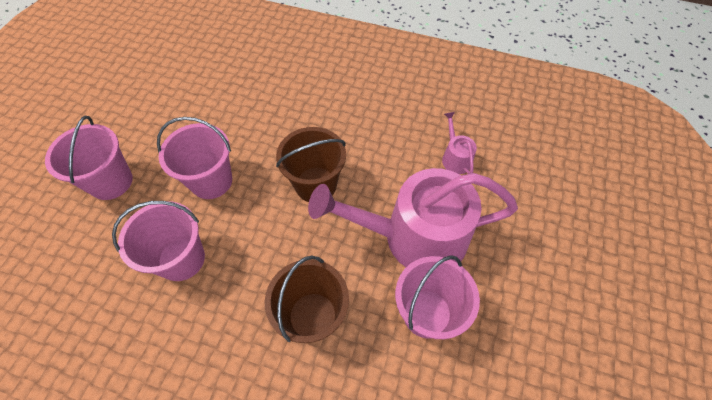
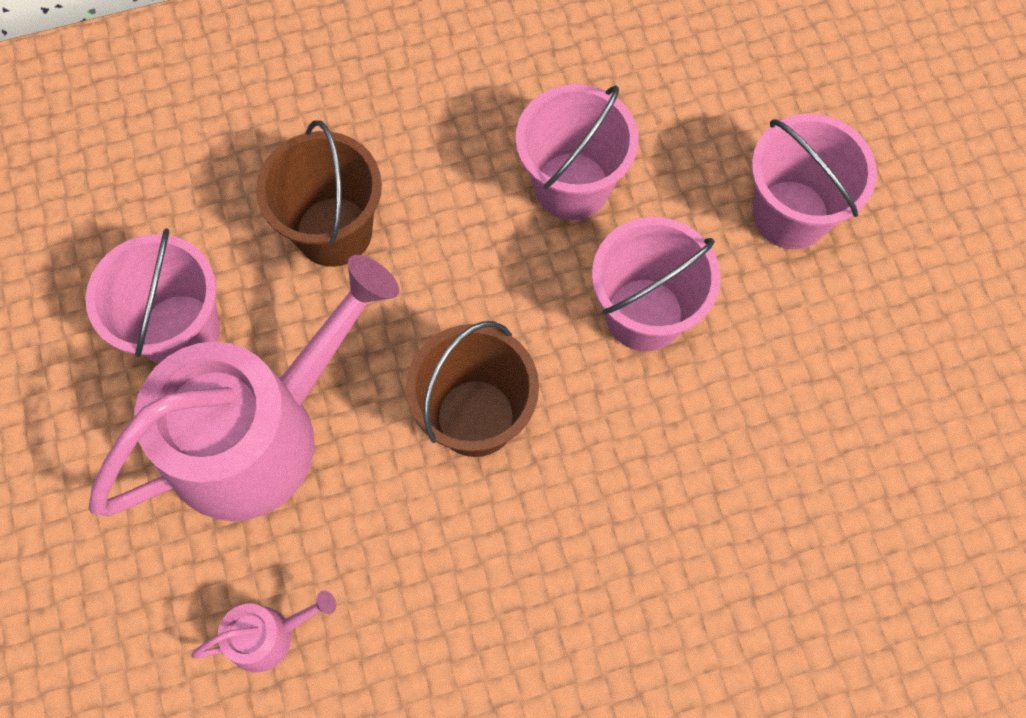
camera: 145 degrees right, 10 degrees up
(455, 158) = (268, 635): pink watering can -> pink watering can turned 60 degrees counterclockwise

